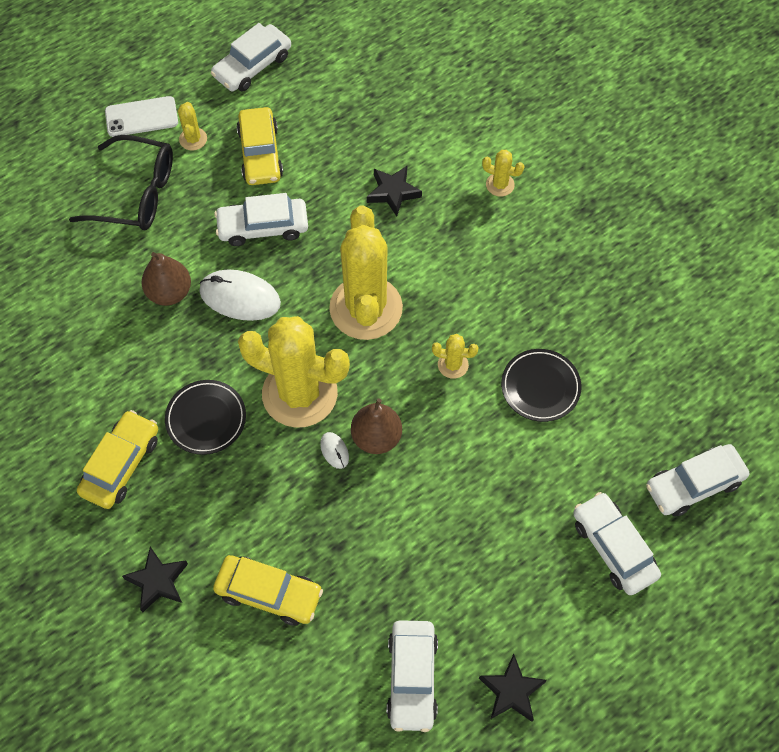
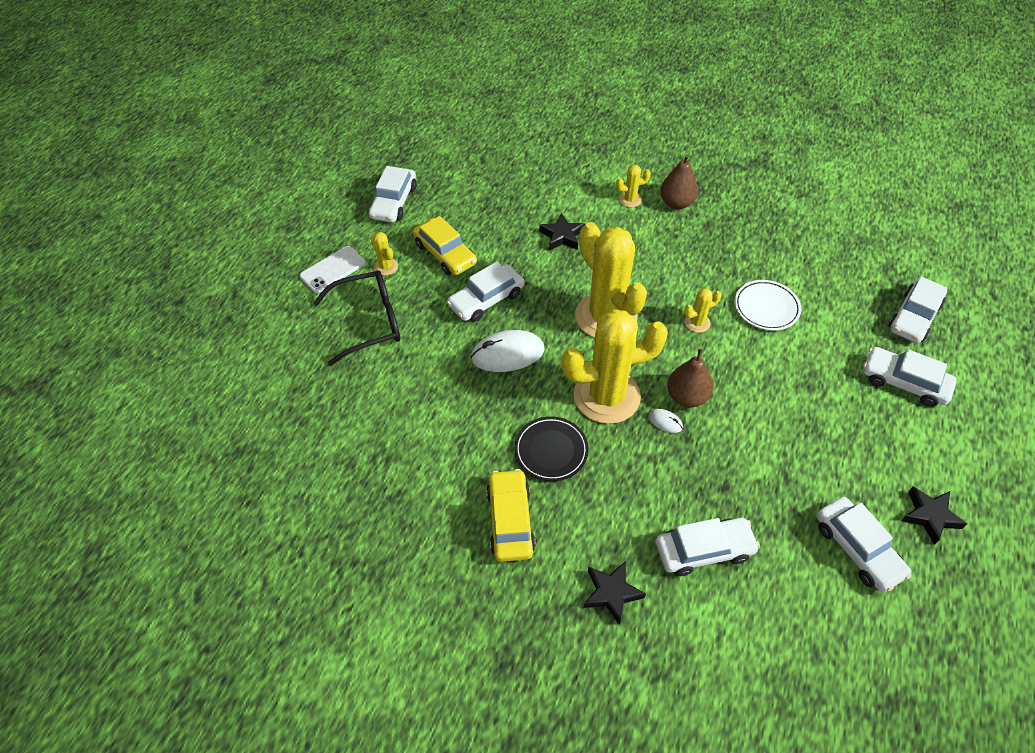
camera: 30 degrees left, 10 degrees down
(169, 292) = (450, 377): brown pear -> brown pear (676, 203)
(269, 593) = (704, 550): yellow car -> white car
(540, 387) = (766, 307): black plate -> white plate

